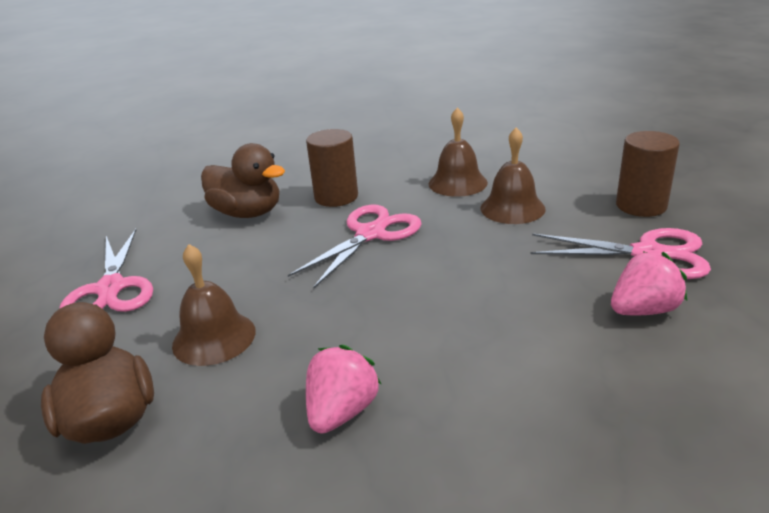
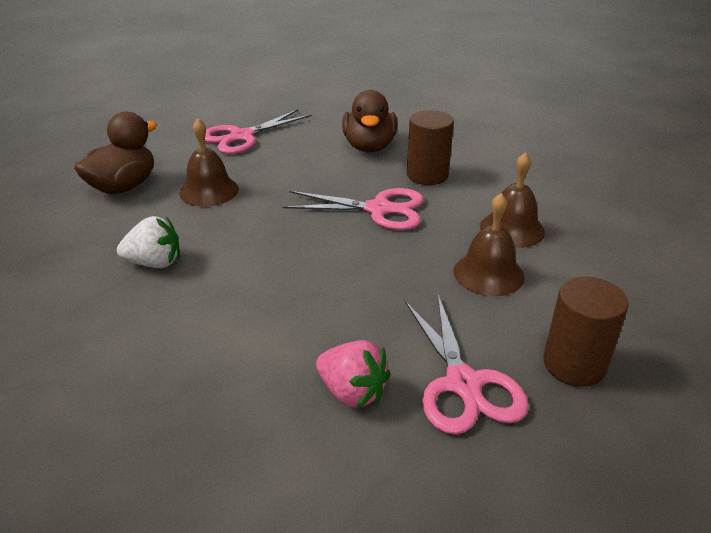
camera: 60 degrees right, 5 degrees up
(342, 411) = (155, 263): pink strawberry -> white strawberry

